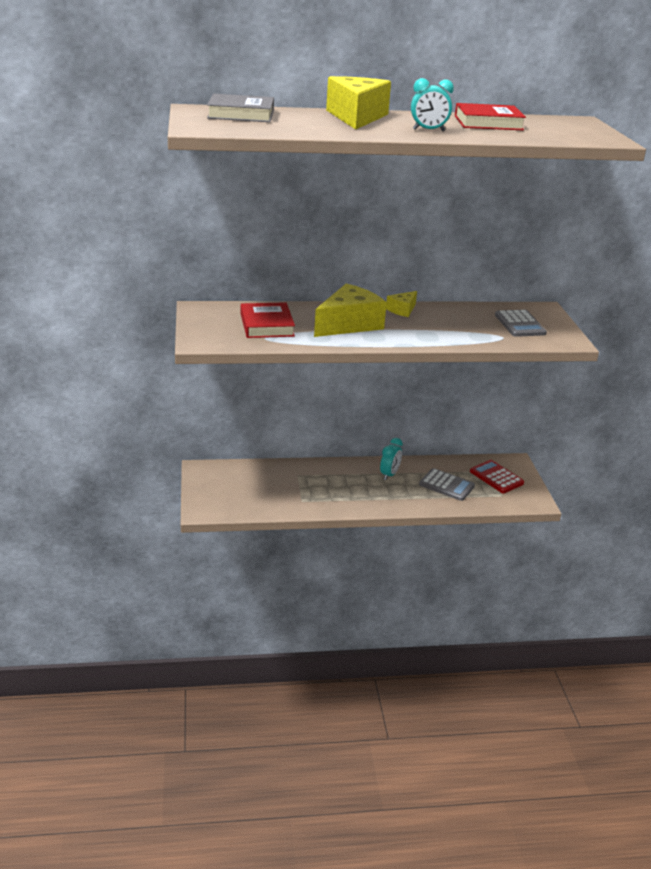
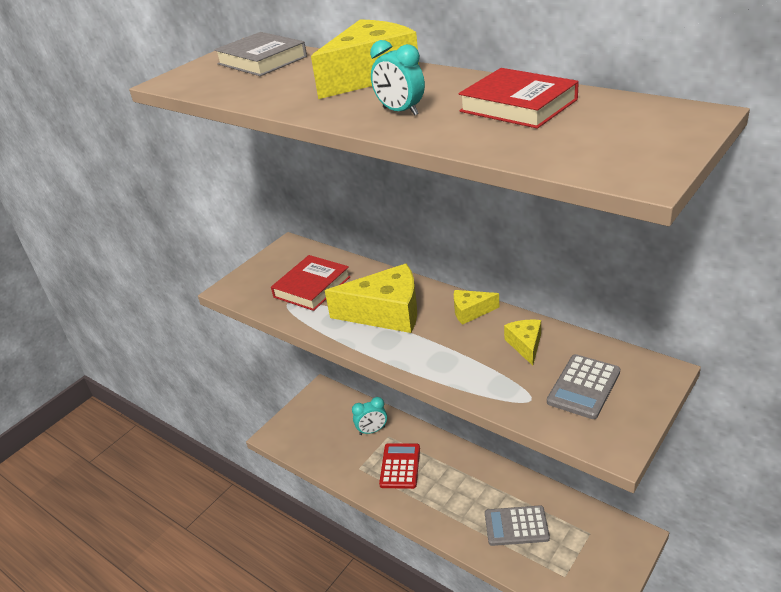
camera: 50 degrees right, 5 degrees up
(389, 474) = (472, 480): turquoise clock -> turquoise clock (372, 431)
(446, 485) = (516, 526): grey calculator -> grey calculator turned 105 degrees clockwise
(460, 316) = (525, 345): none -> yellow cheese
(496, 477) = (587, 546): red calculator -> red calculator (400, 466)

